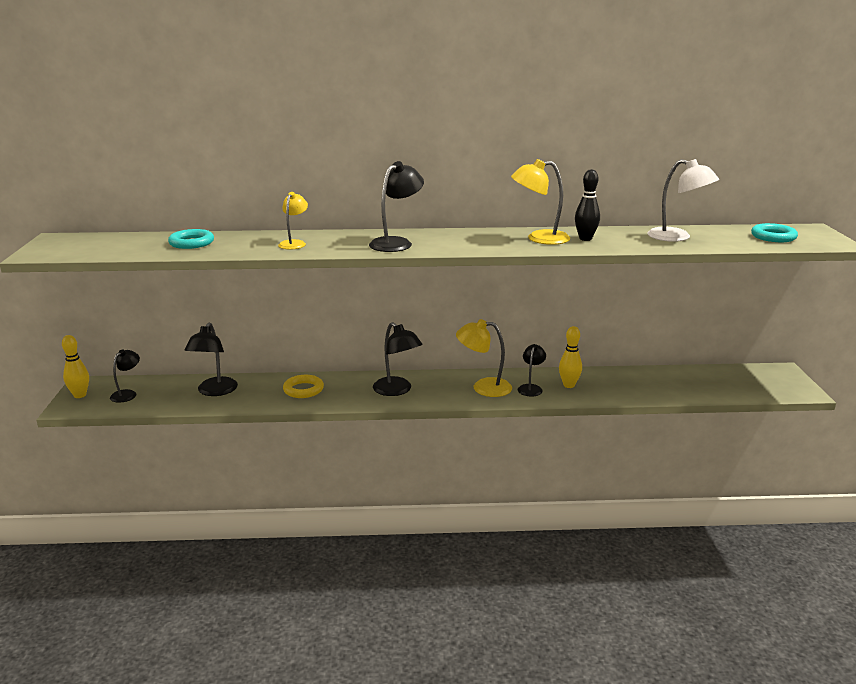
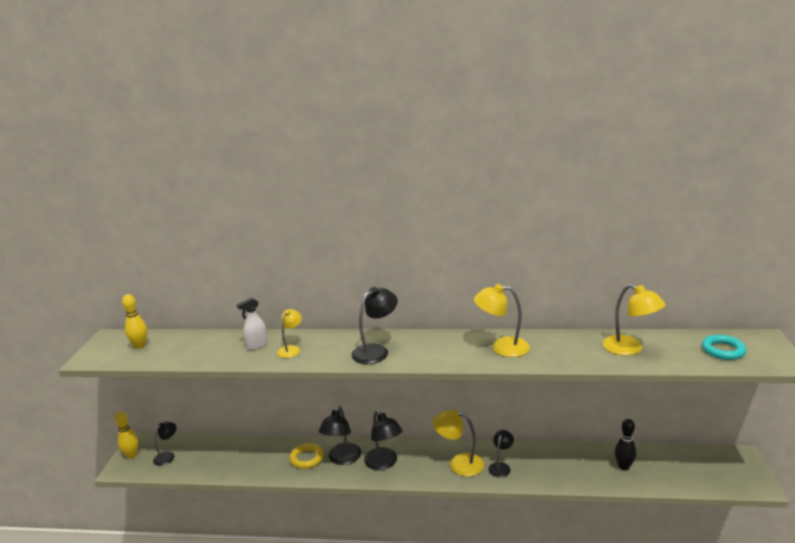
camera: 10 degrees right, 0 degrees up
(191, 243) = (210, 346): turquoise ring -> none
(214, 391) = (235, 456): black lamp -> black lamp (342, 459)
(250, 241) = (257, 345): none -> white spray bottle
(569, 385) = (535, 465): yellow bowling pin -> yellow bowling pin (140, 346)
(585, 239) = (543, 349): black bowling pin -> black bowling pin (624, 466)
(677, 237) = (630, 348): white lamp -> yellow lamp

